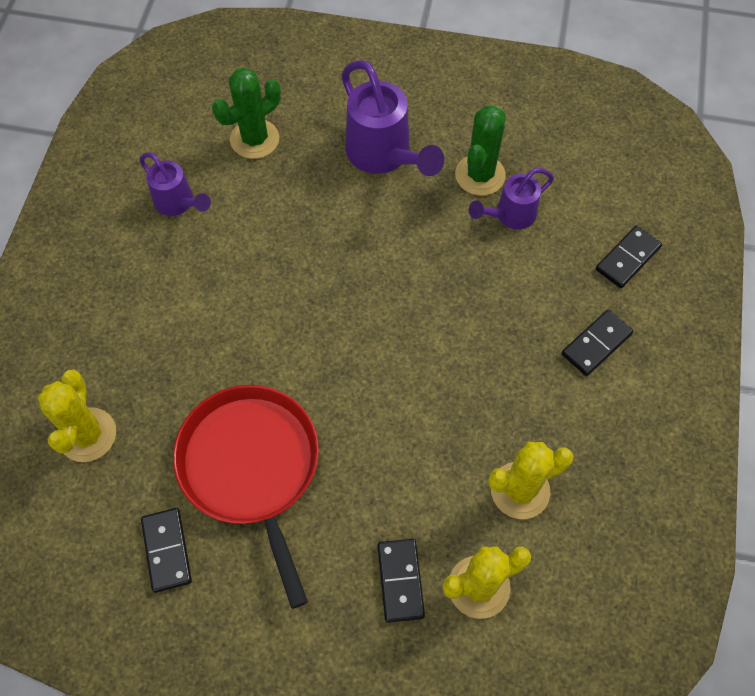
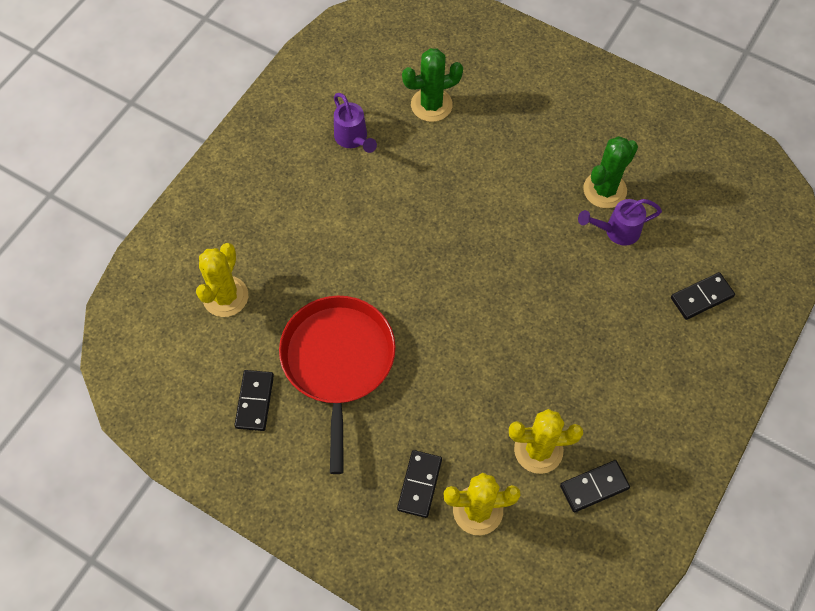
camera: 20 degrees right, 0 degrees up
(384, 156) = (531, 150): purple watering can -> none
(596, 344) = (646, 358): black domino -> black domino (594, 487)

